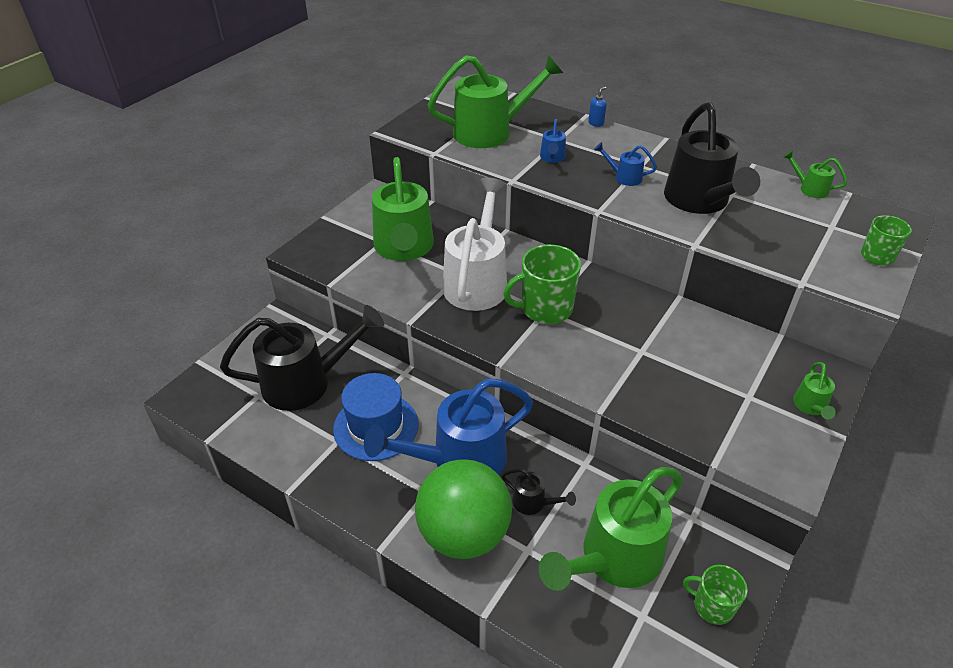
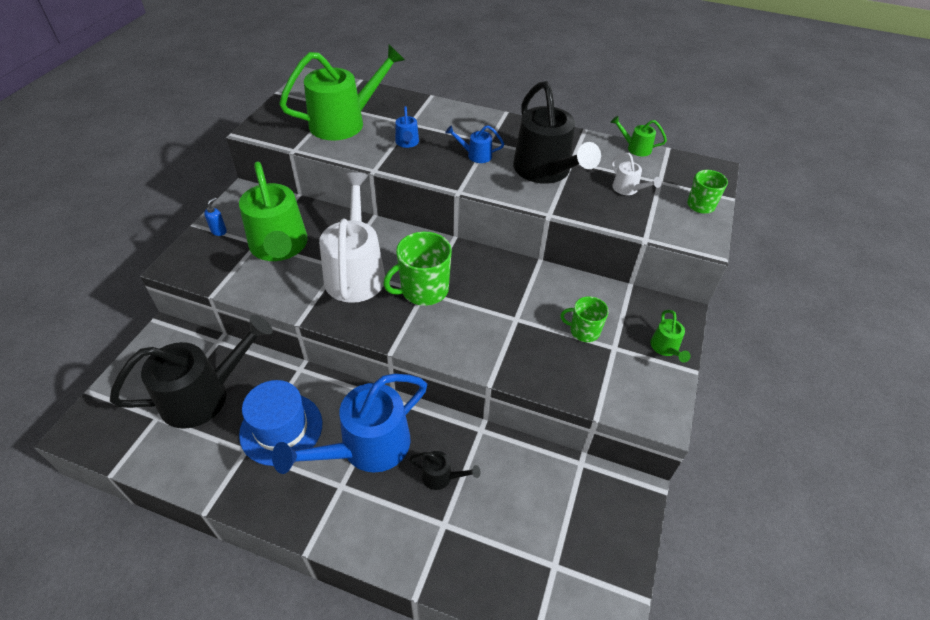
camera: 15 degrees left, 5 degrees up
(464, 534) = (382, 521): green ball -> none
(596, 123) = (441, 103): blue soap dispenser -> blue soap dispenser (219, 231)
(613, 559) = (520, 516): green watering can -> none
(712, 606) = (611, 543): green mug -> green mug (583, 331)
(792, 230) = (628, 189): none -> white watering can

